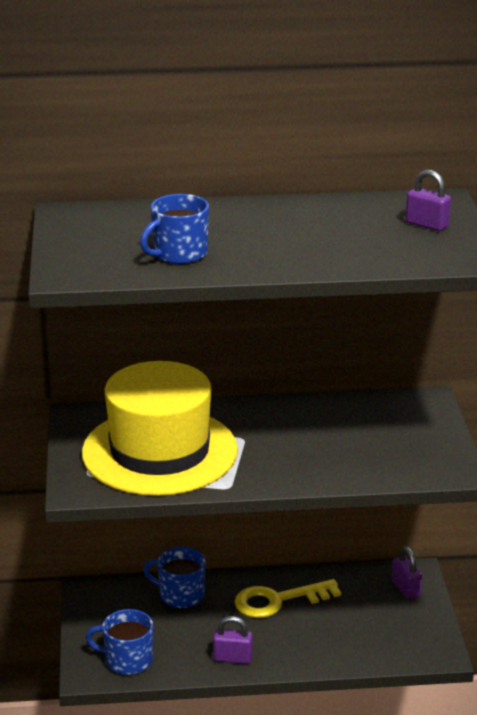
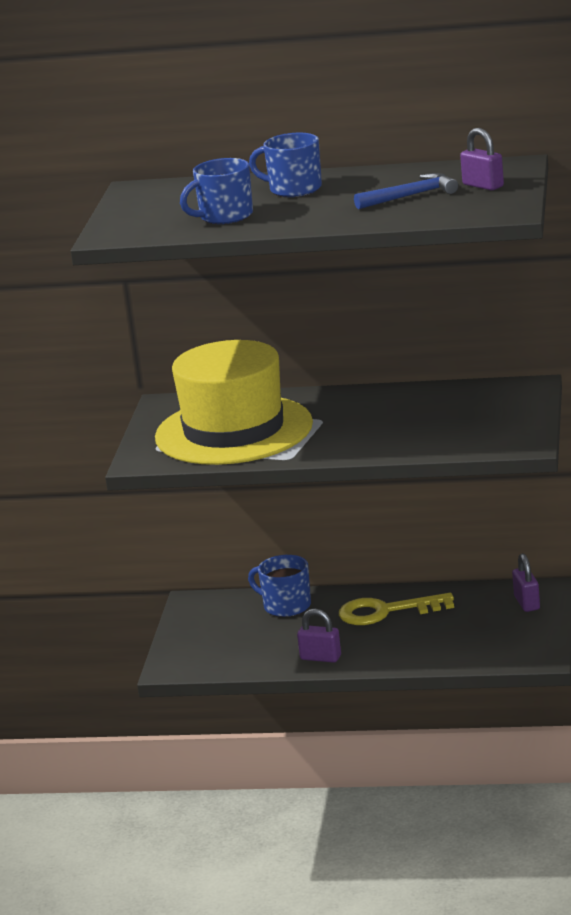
camera: 15 degrees right, 5 degrees down
(127, 660) = (213, 658): blue mug -> blue mug (294, 189)
(360, 235) = (410, 196): none -> blue hammer

